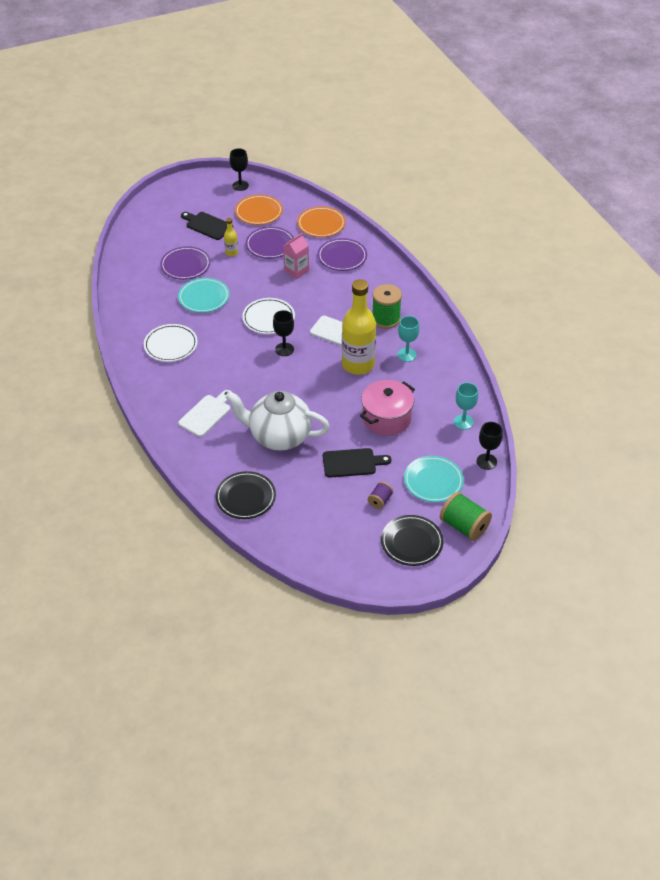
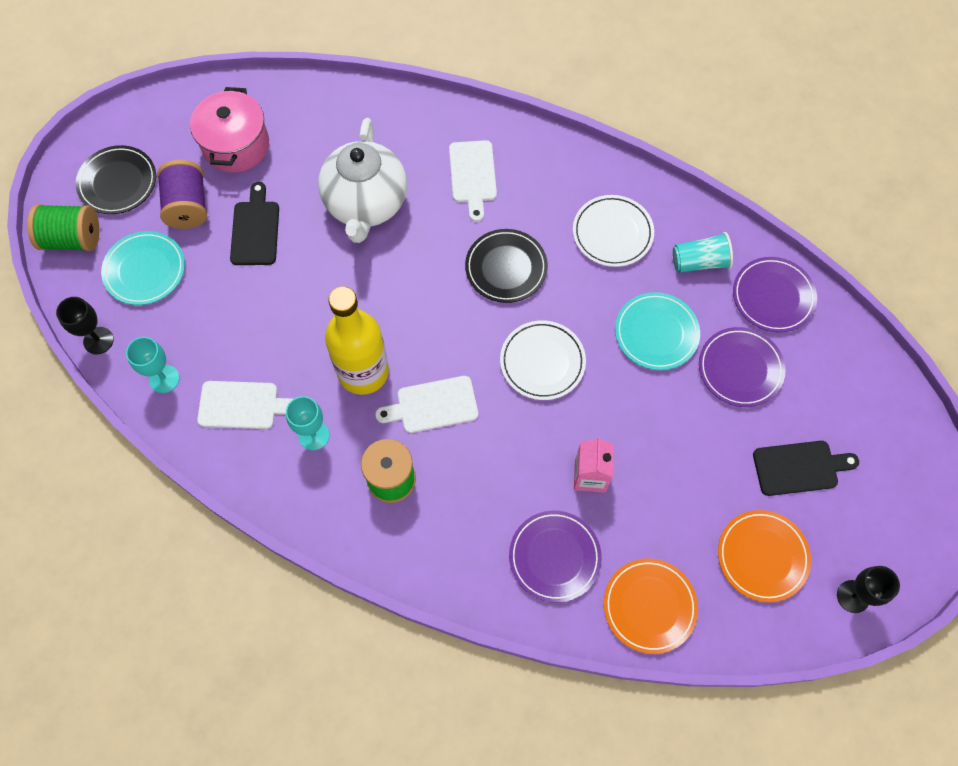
camera: 140 degrees right, 20 degrees up
(147, 310) = (699, 262): none -> turquoise cup
(231, 252) = (709, 440): yellow bottle -> none
(246, 497) = (334, 114): black plate -> black plate (506, 268)
(270, 245) = (675, 499): purple plate -> purple plate (773, 296)
(279, 436) = (366, 205): white teapot -> white teapot turned 120 degrees clockwise
(284, 349) = (475, 327): black goblet -> none
(352, 463) = (255, 229): black cutting board -> black cutting board turned 135 degrees clockwise
(380, 500) = (188, 206): purple spool -> purple spool, size x1.83
(386, 418) = (263, 316): pink pot -> pink pot (236, 145)
(431, 387) = (242, 405): none -> white cutting board

